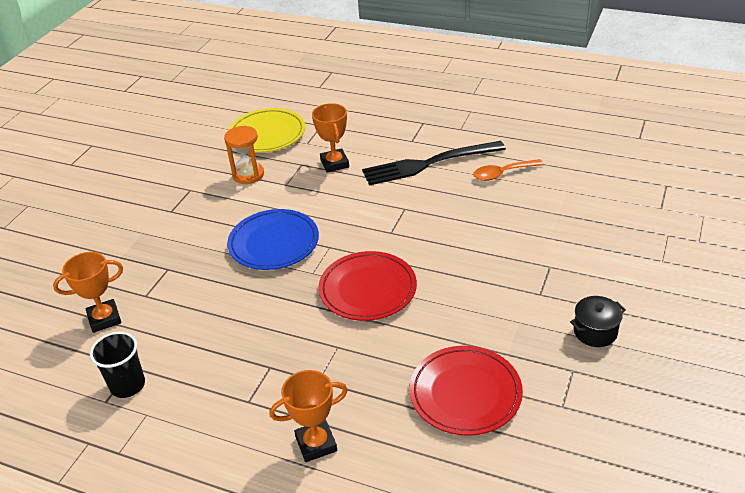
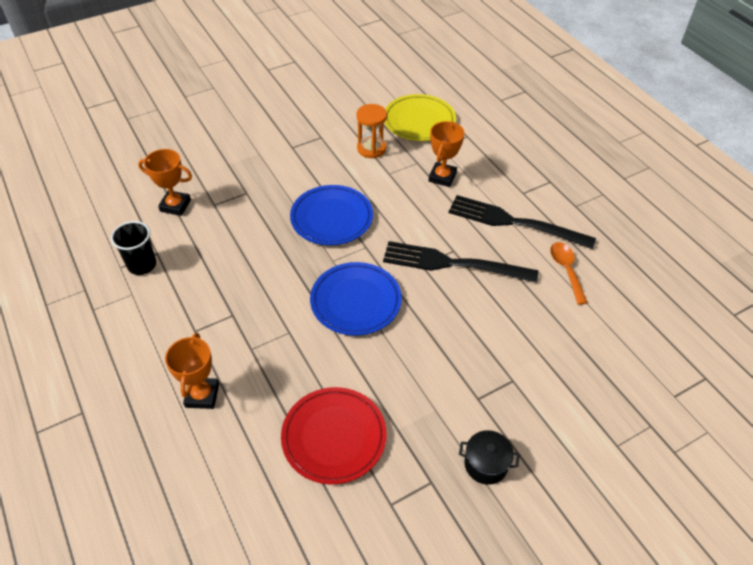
camera: 35 degrees right, 10 degrees up
(316, 444) = (202, 395): orange trophy -> orange trophy turned 75 degrees clockwise
(368, 290) = (355, 301): red plate -> blue plate
(414, 218) = (452, 264): none -> black fork
(502, 174) = (566, 270): orange spoon -> orange spoon turned 60 degrees clockwise

